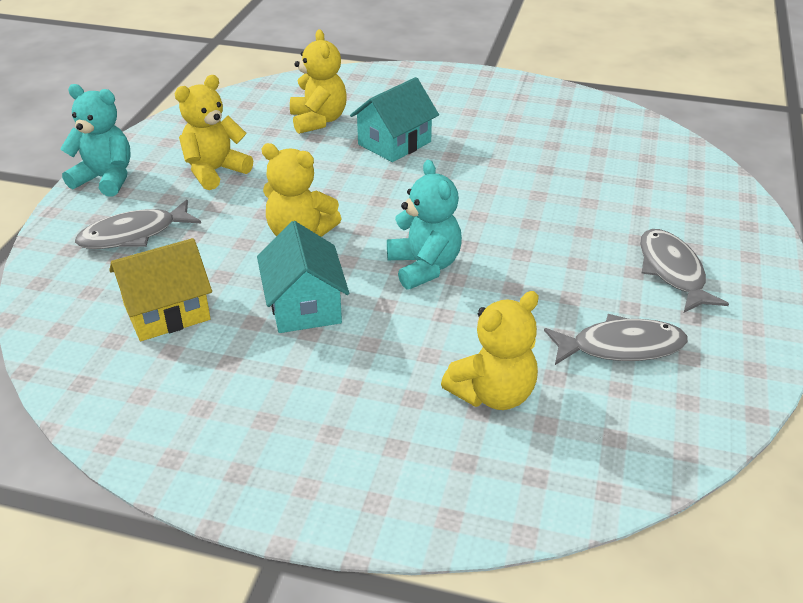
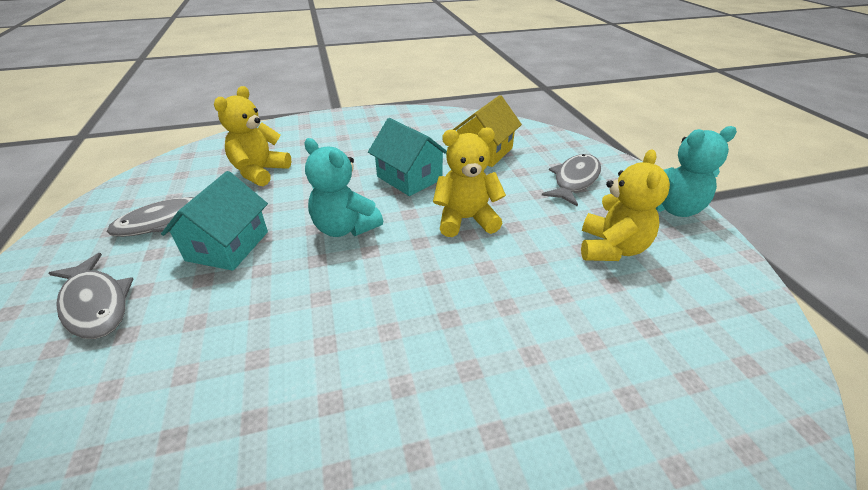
camera: 150 degrees right, 0 degrees up
(318, 121) = (627, 375): yellow teddy bear -> none
(394, 143) = (490, 376): turquoise house -> turquoise house (228, 246)

